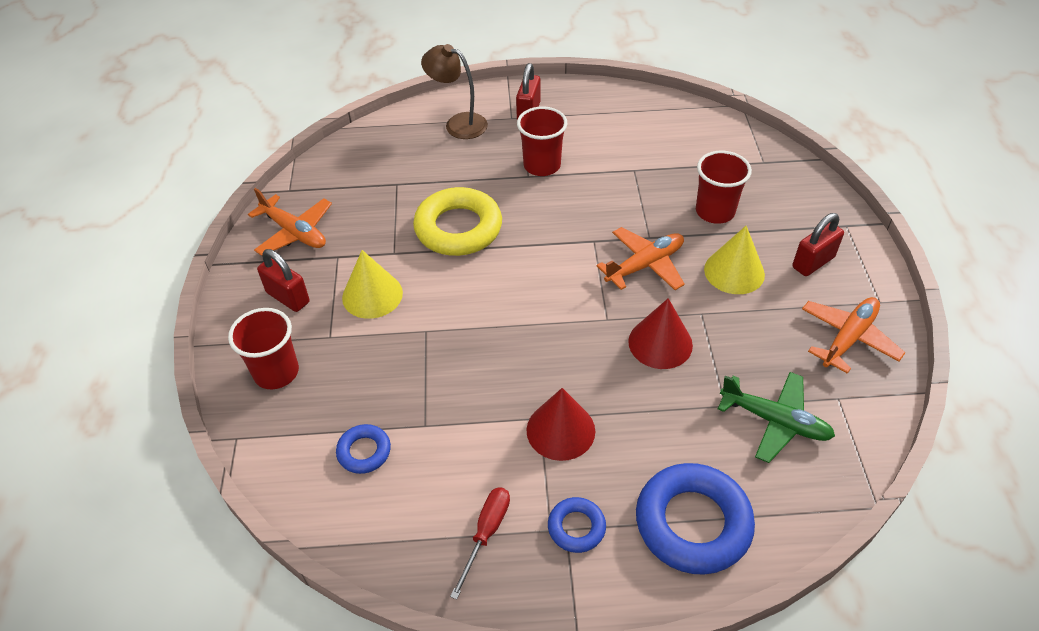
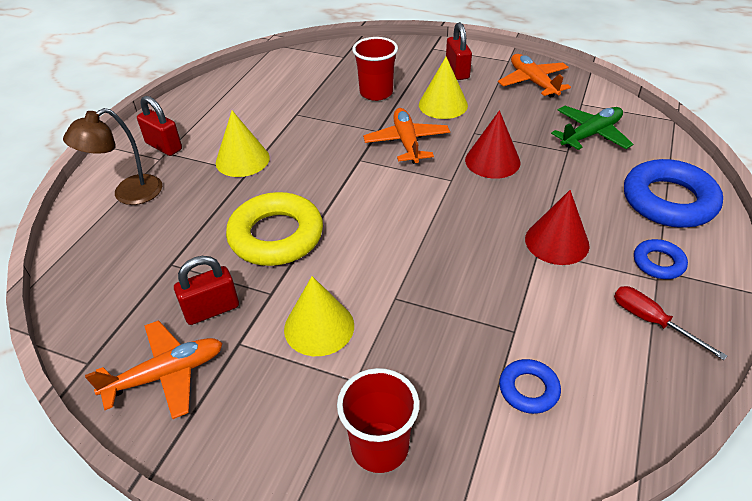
camera: 65 degrees left, 5 degrees down
(288, 297) = (269, 407): red padlock -> red padlock (211, 310)
(542, 165) = (242, 160): red cup -> yellow cone

